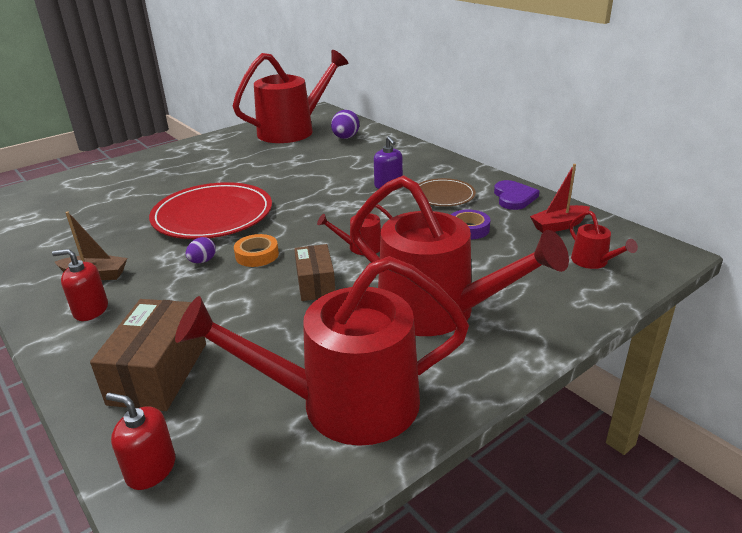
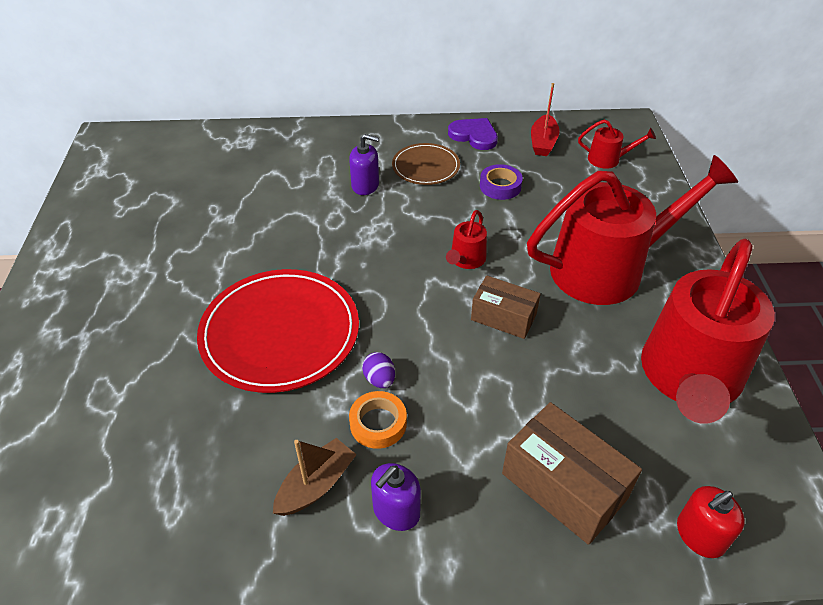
camera: 55 degrees left, 15 degrees up
(91, 310) = (396, 511): red soap dispenser -> purple soap dispenser
(257, 255) = (409, 334): orange tape -> orange tape (378, 423)
(292, 130) = (134, 181): red watering can -> none
(345, 138) = (215, 157): purple egg -> none

